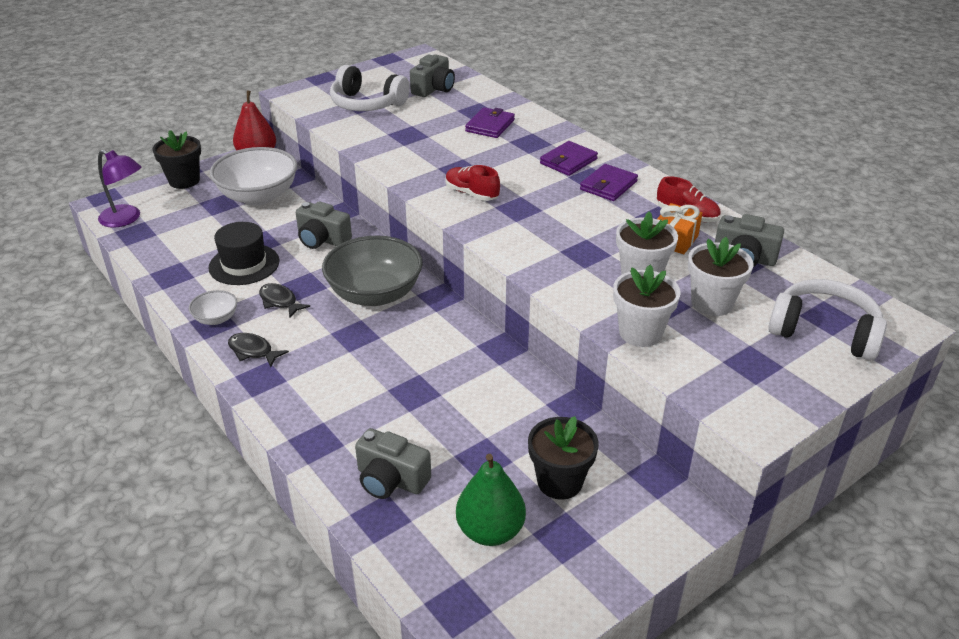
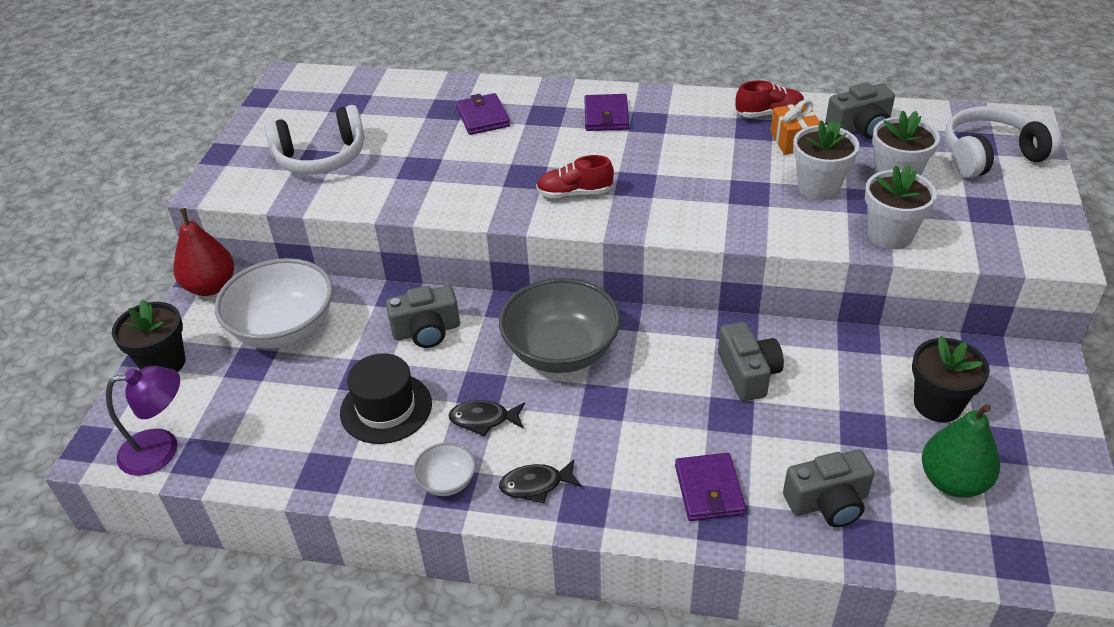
camera: 40 degrees left, 5 degrees up
(433, 89) = (365, 106): grey camera -> grey camera (748, 373)
(608, 185) = (673, 121): purple wallet -> purple wallet (709, 490)

